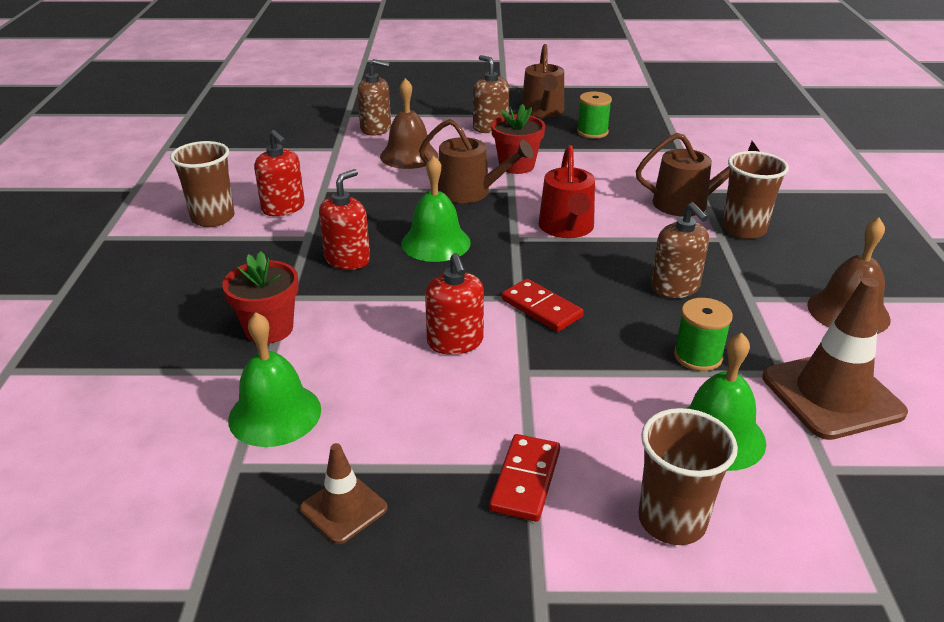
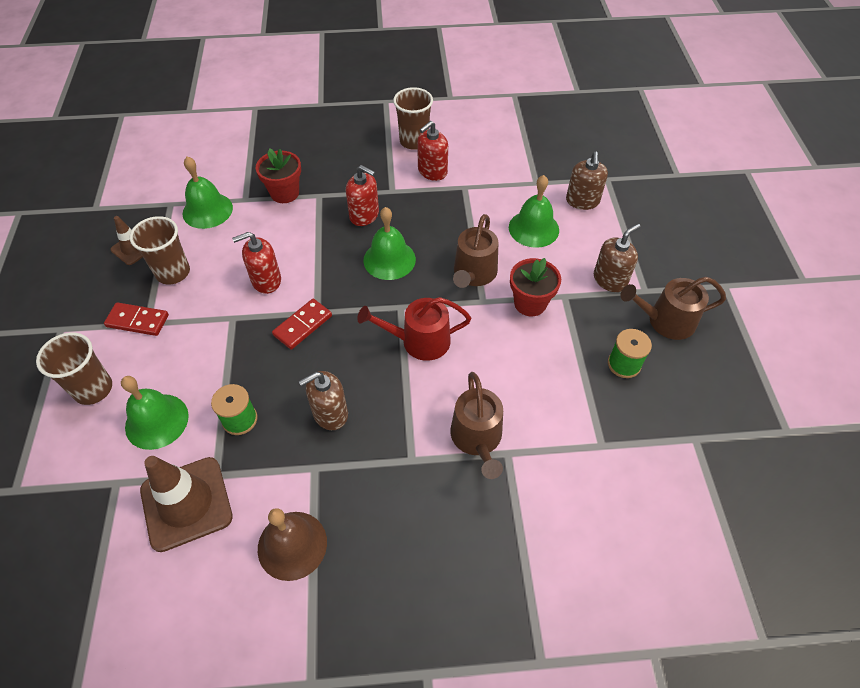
camera: 85 degrees right, 20 degrees up
(409, 155) = (533, 228): brown bell -> green bell
(743, 229) = (430, 482): brown cup -> brown cup (173, 272)

